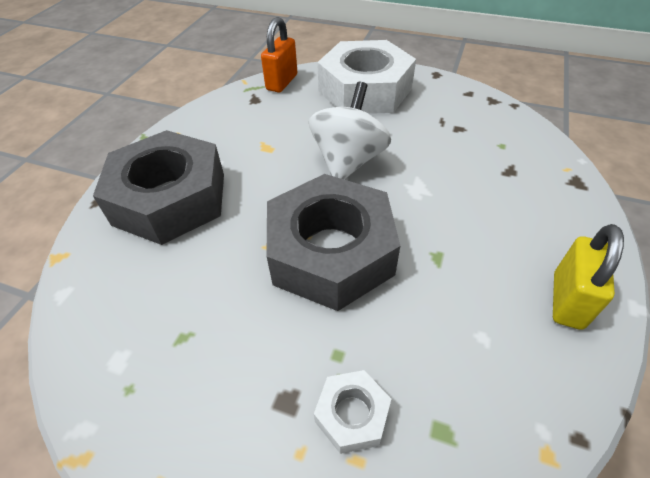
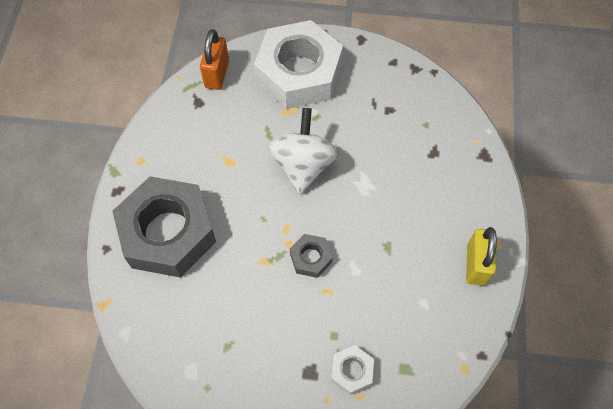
camera: 15 degrees left, 15 degrees up
(331, 252) = (311, 258): grey nut -> grey nut, size x0.43

